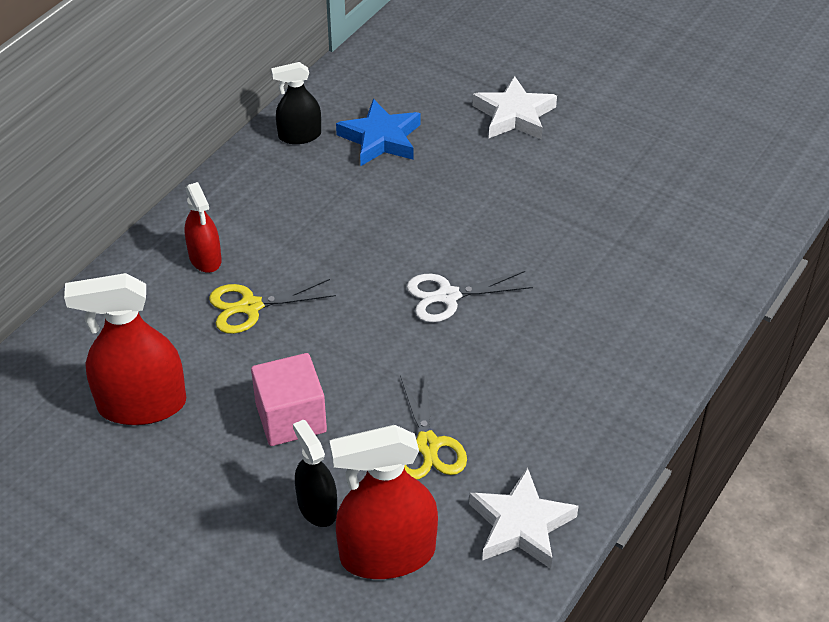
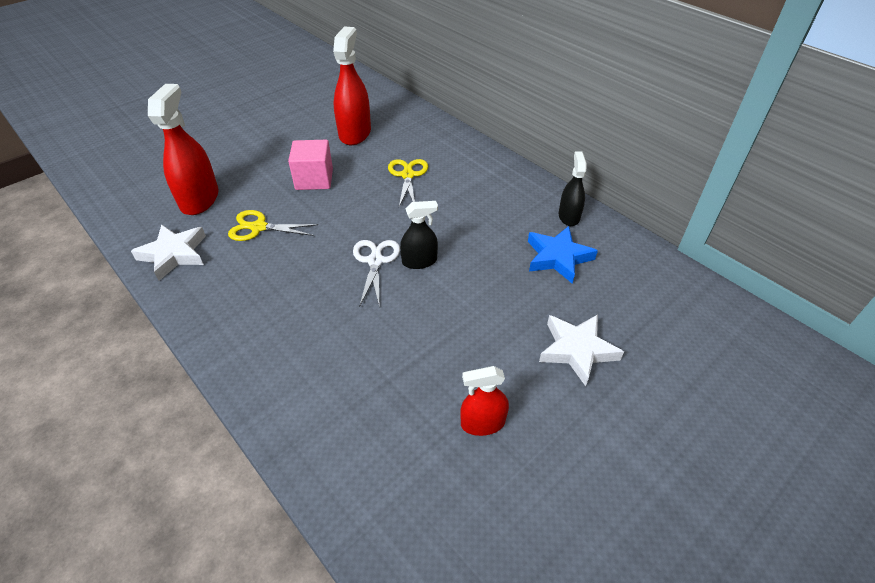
camera: 105 degrees right, 0 degrees up
(205, 258) = (456, 163): red spray bottle -> red spray bottle (482, 423)
(317, 507) = (248, 180): black spray bottle -> black spray bottle (419, 261)

